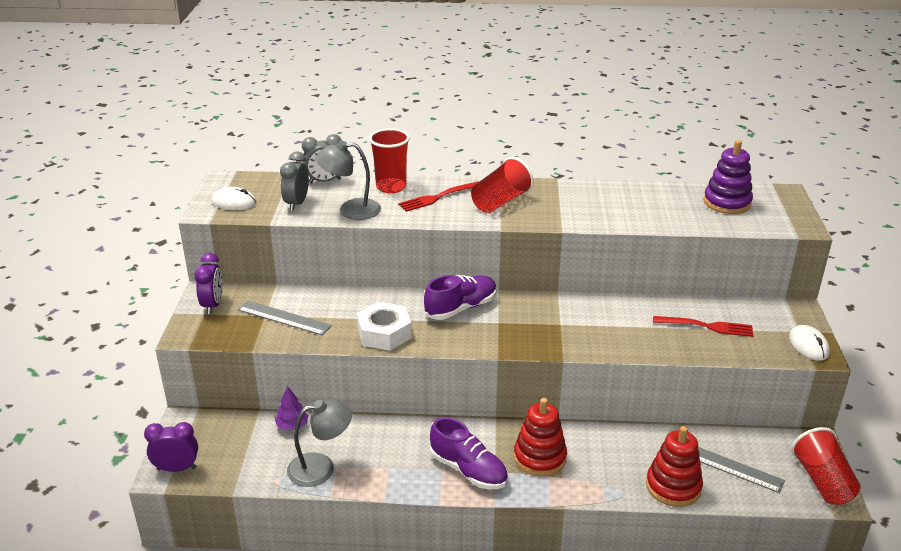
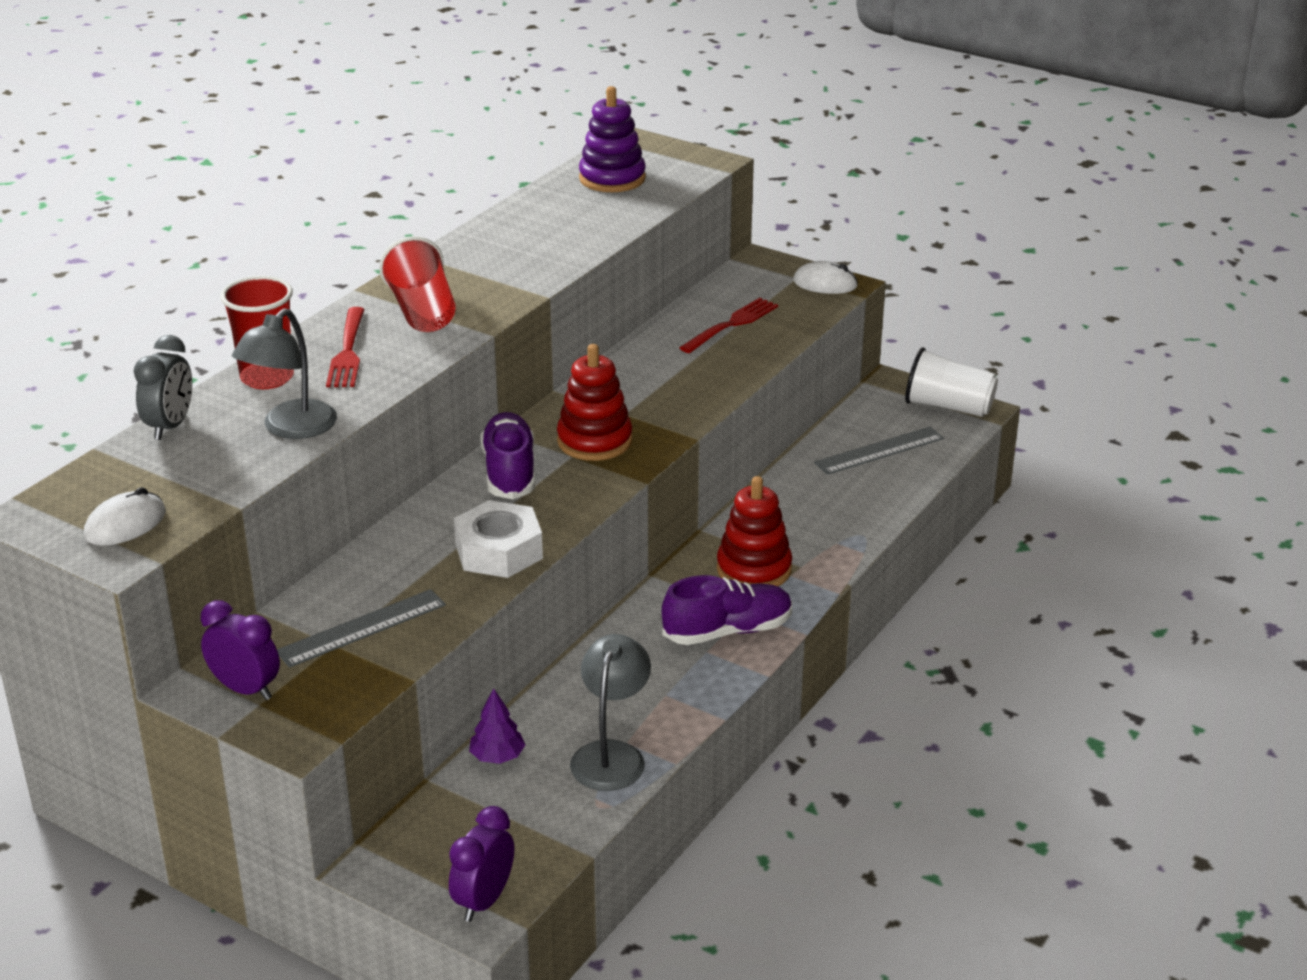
camera: 60 degrees left, 0 degrees up
(296, 204) = (208, 468): grey clock -> none
(673, 486) = (880, 498): red stacking toy -> red stacking toy (594, 441)
(822, 481) = (948, 406): red cup -> white cup

